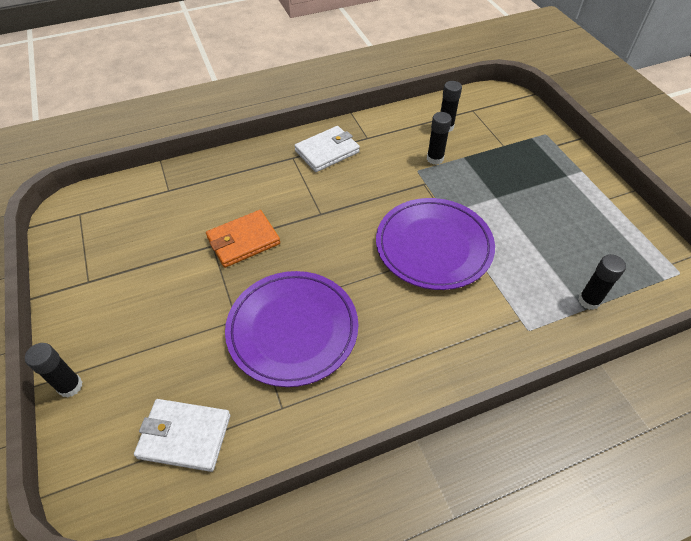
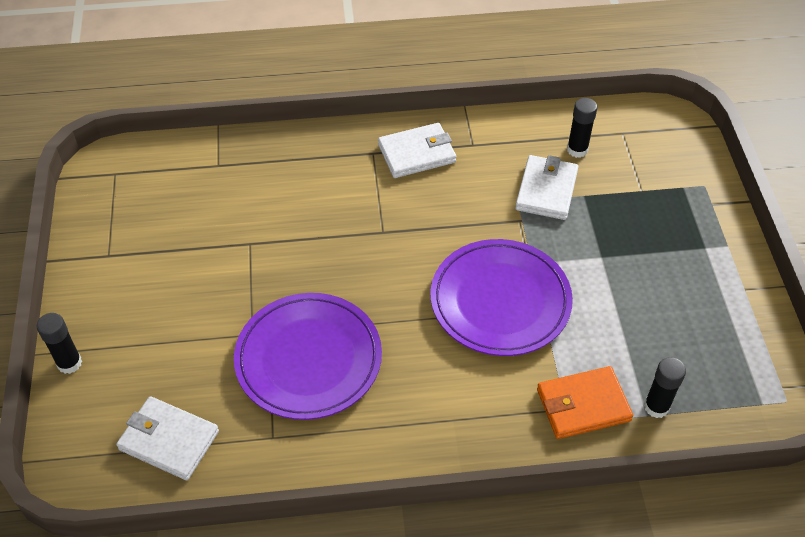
camera: 15 degrees right, 0 degrees up
(243, 241) = (285, 246): orange wallet -> orange wallet (583, 405)
(435, 159) = (546, 190): black glue stick -> white wallet

